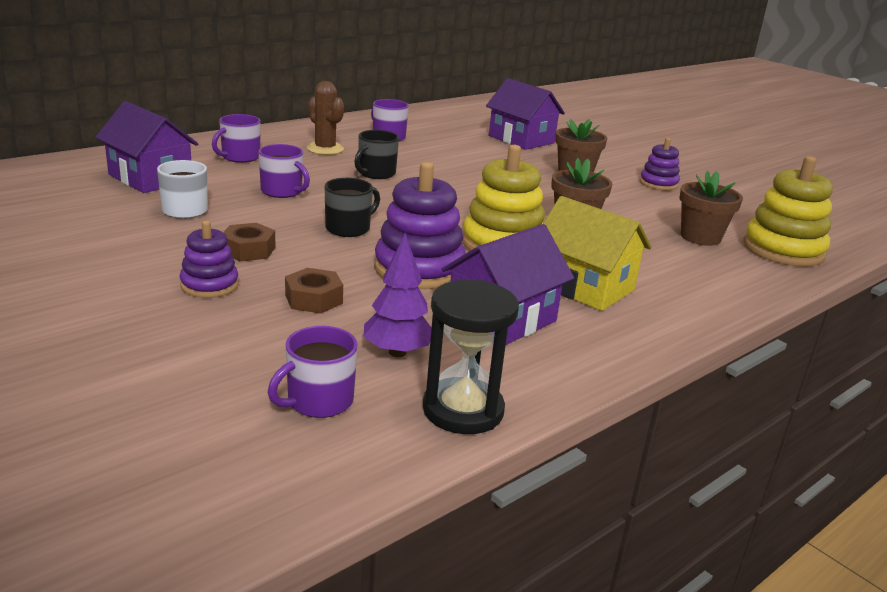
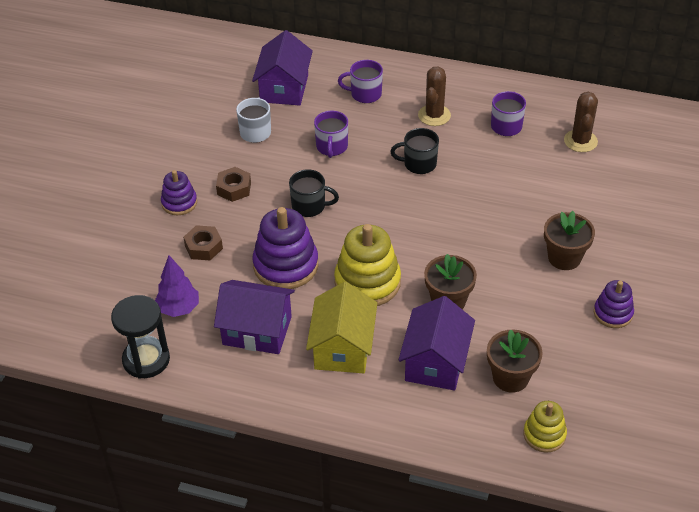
camera: 60 degrees right, 20 degrees up
(318, 401) = (109, 307): purple mug -> none
(449, 128) = (580, 141): none -> brown cactus
(521, 139) = (613, 191): purple house -> purple house (435, 362)
(783, 250) = (544, 435): yellow stacking toy -> yellow stacking toy, size x0.57

